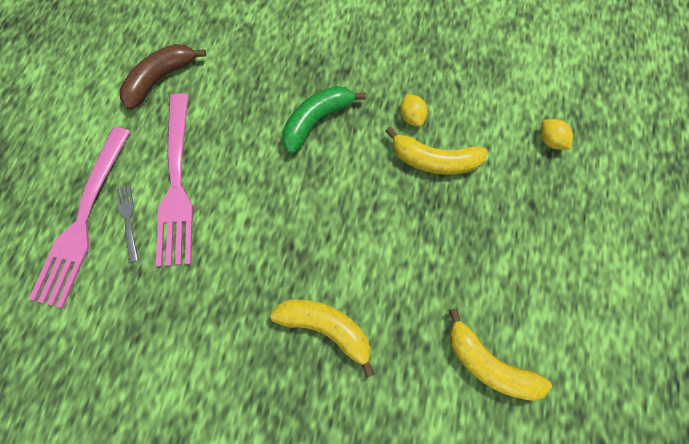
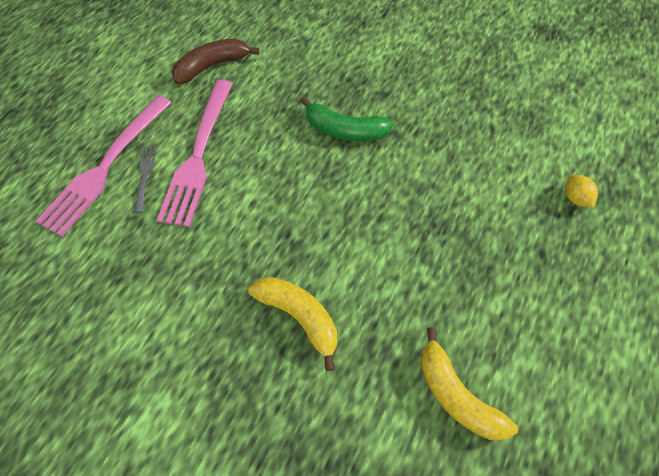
camera: 15 degrees right, 10 degrees down
(316, 120) = (344, 130): green banana -> green banana turned 135 degrees counterclockwise
(411, 117) = (437, 146): yellow lemon -> none
(434, 160) = (450, 189): yellow banana -> none

